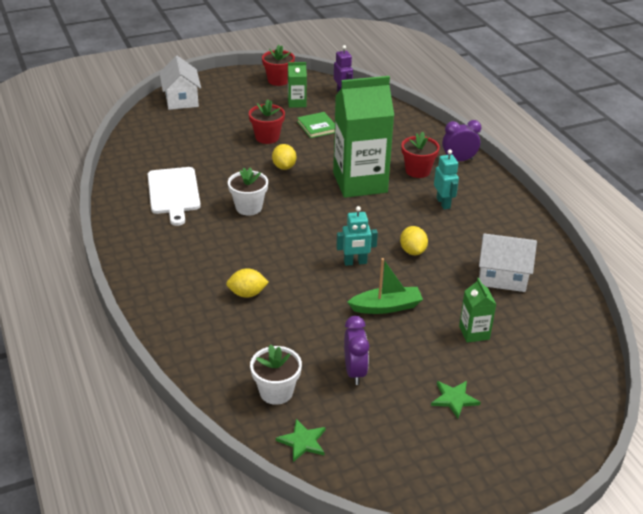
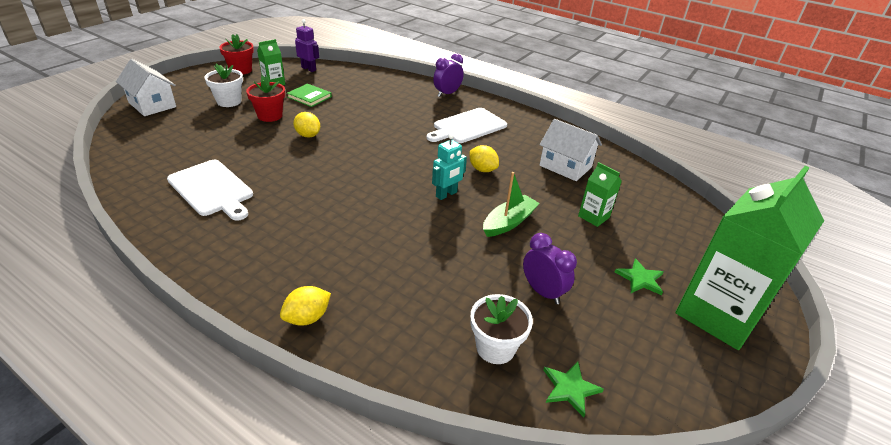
camera: 35 degrees left, 0 degrees up
(247, 294) = (375, 259): yellow lemon -> yellow lemon (307, 318)
(249, 207) = (304, 179): white flower pot -> white flower pot (229, 101)
(360, 182) = (387, 130): green carton -> green carton (718, 314)
(418, 171) = (424, 109): red flower pot -> none
(443, 203) = (468, 126): turquoise robot -> white cutting board
(502, 276) = (565, 166): white house -> white house turned 60 degrees clockwise

